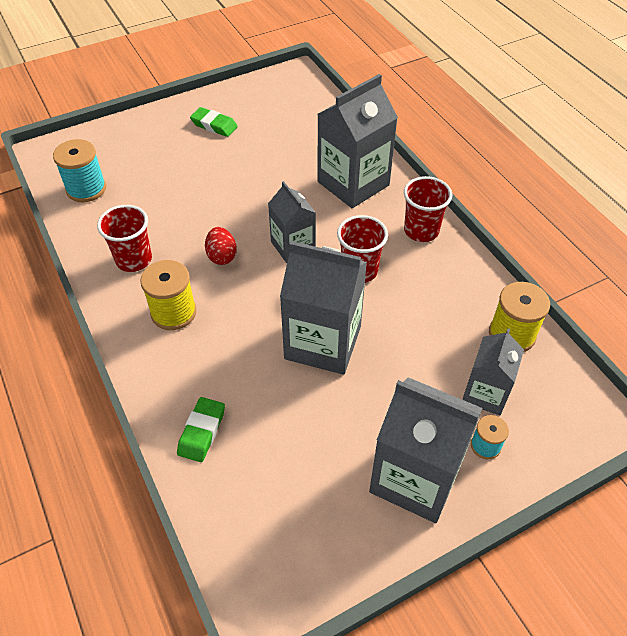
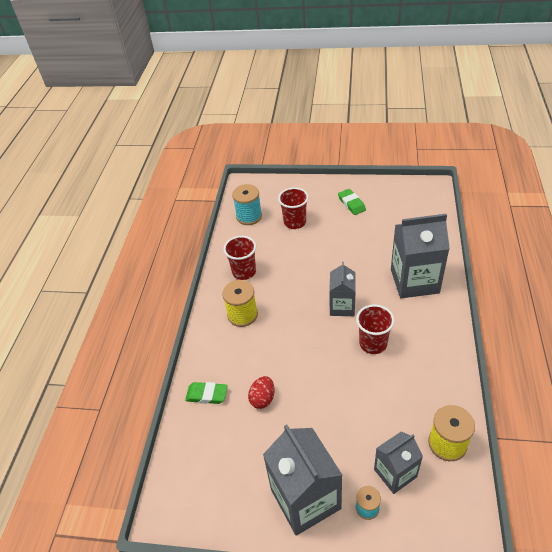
camera: 40 degrees right, 5 degrees down
(202, 432) = (207, 395): green eraser -> green eraser turned 45 degrees clockwise
(222, 256) = (294, 293): red egg -> red egg (263, 398)
(323, 342) = (314, 379): grey carton -> none
(421, 231) = (437, 336): red cup -> red cup (295, 222)

